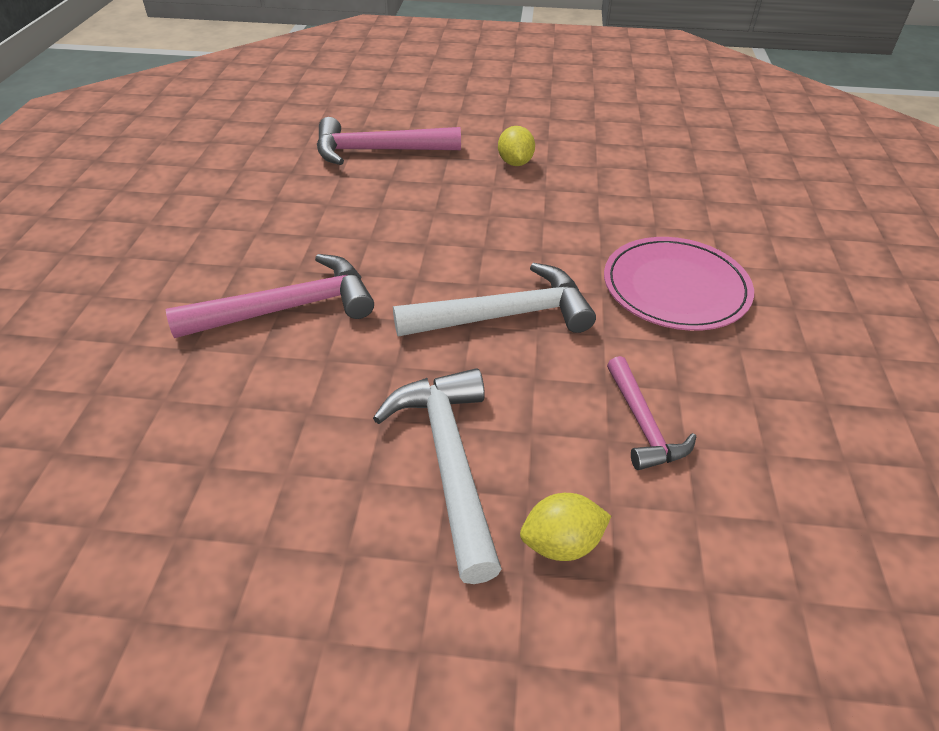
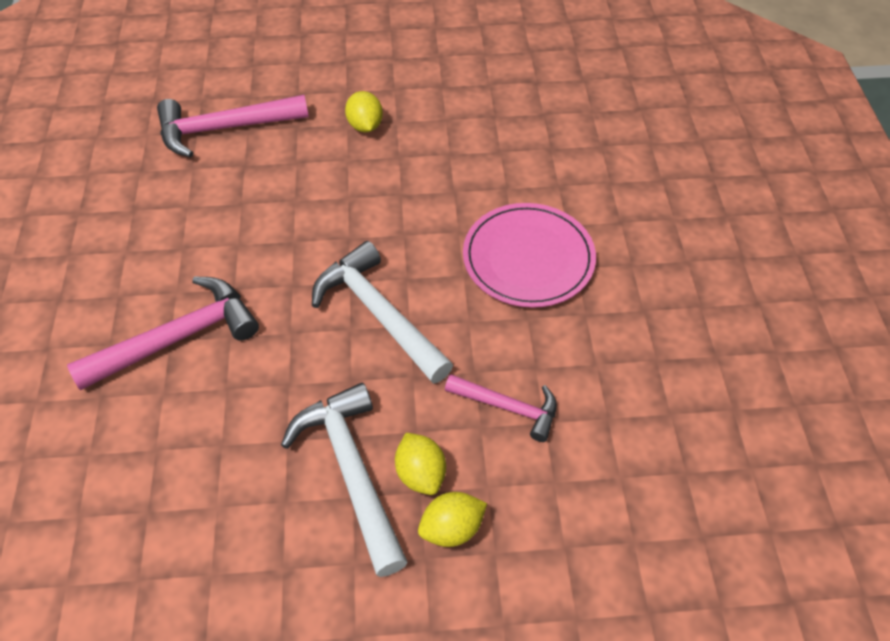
camera: 10 degrees left, 10 degrees up
(504, 315) = (378, 314): white hammer -> white hammer turned 105 degrees counterclockwise
(530, 477) = (421, 473): none -> yellow lemon
(643, 424) = (508, 407): pink hammer -> pink hammer turned 45 degrees counterclockwise

